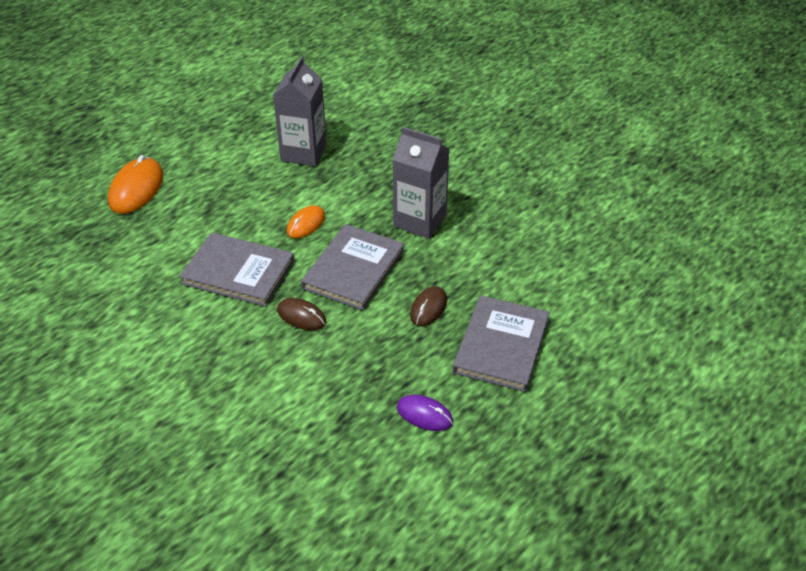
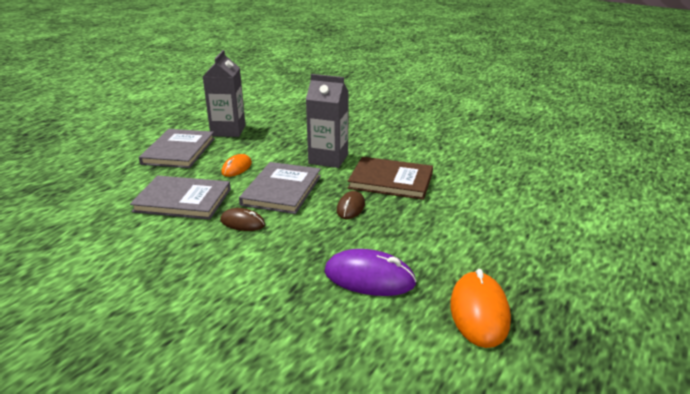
camera: 10 degrees left, 15 degrees down
(136, 189) = (91, 159): orange mouse -> orange mouse (479, 312)
(424, 415) = (369, 277): purple mouse -> purple mouse, size x1.67
(487, 269) = (391, 181): none -> brown book
(501, 345) = (419, 224): grey book -> grey book (179, 151)

